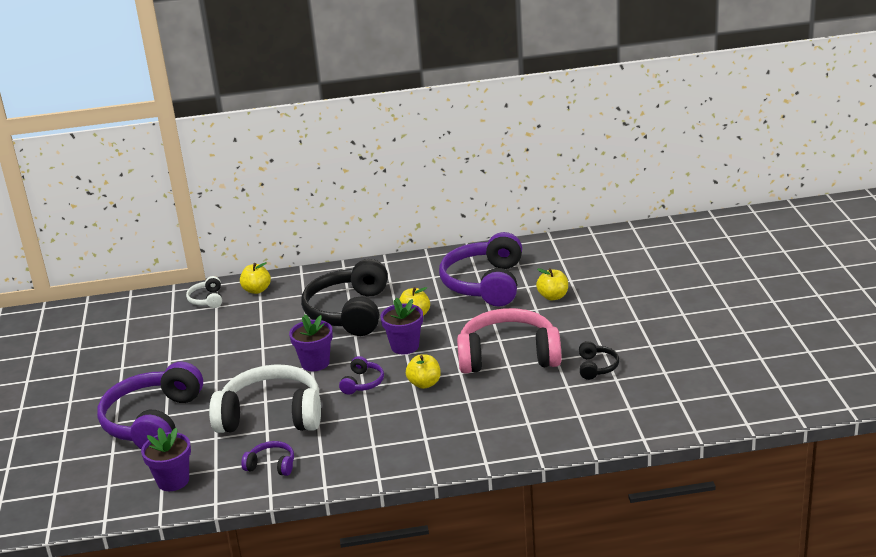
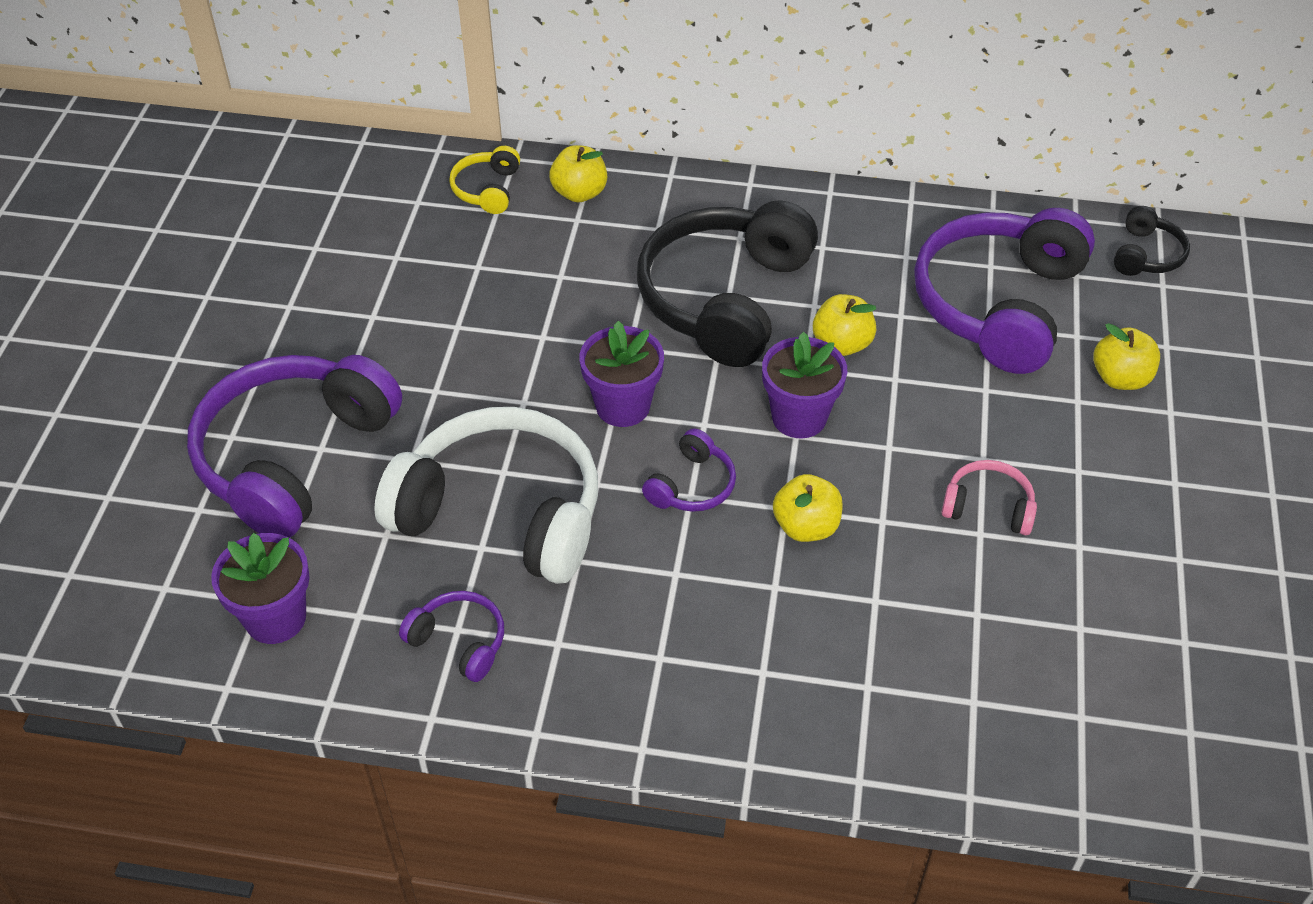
camera: 15 degrees right, 20 degrees up
(207, 299) = (487, 189): white headphones -> yellow headphones
(508, 356) = (988, 507): pink headphones -> pink headphones, size x0.44
(596, 367) = (1155, 596): black headphones -> black headphones (1146, 255)

